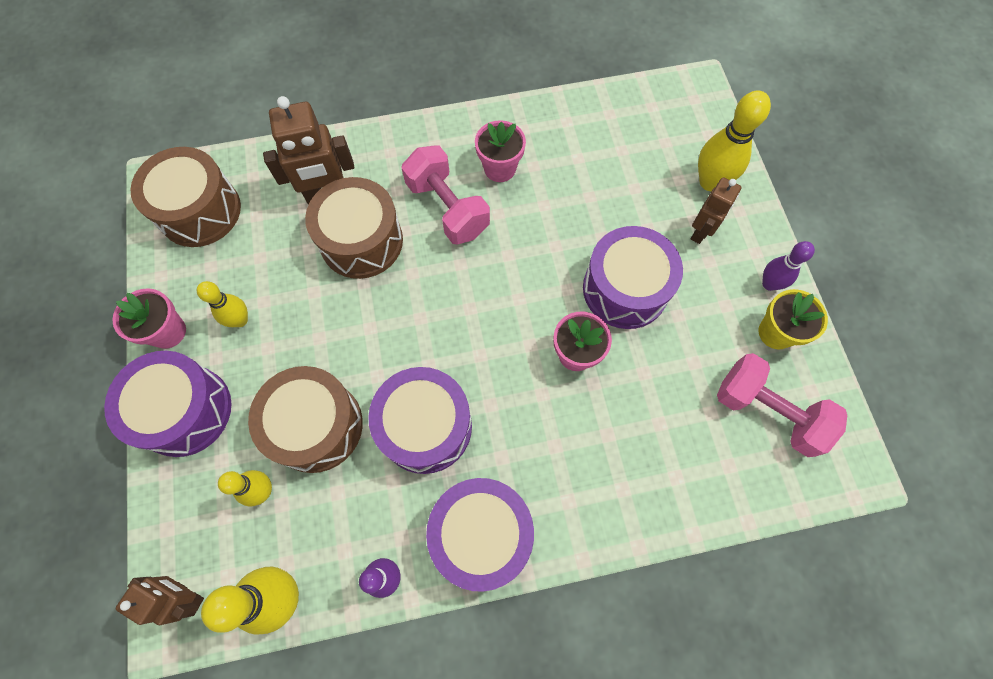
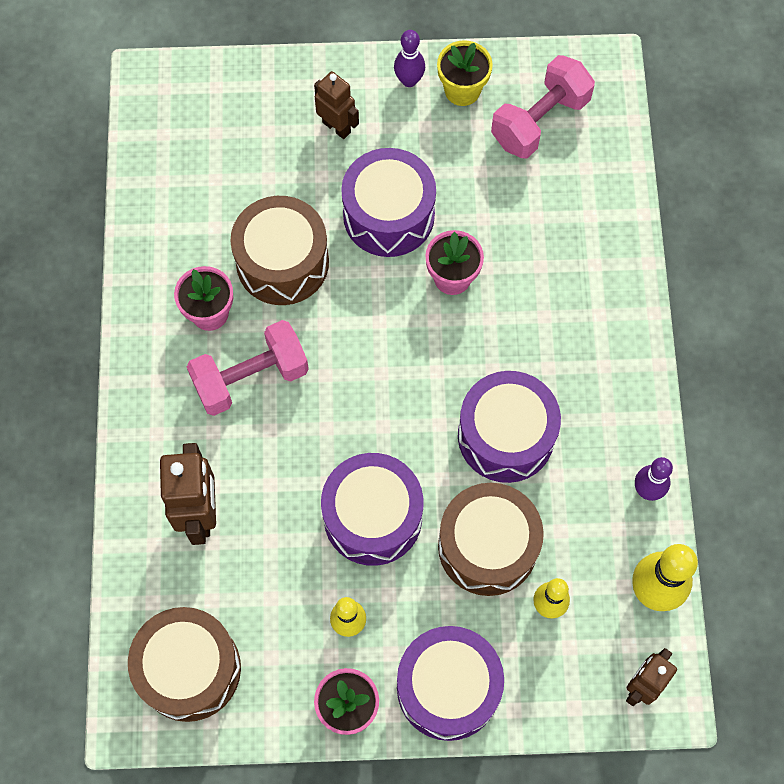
camera: 80 degrees left, 0 degrees up
(361, 241) = (273, 479): brown drum -> brown drum (282, 262)
(481, 534) = (619, 398): purple drum -> purple drum (372, 517)
(710, 182) = (278, 102): yellow bowling pin -> none

